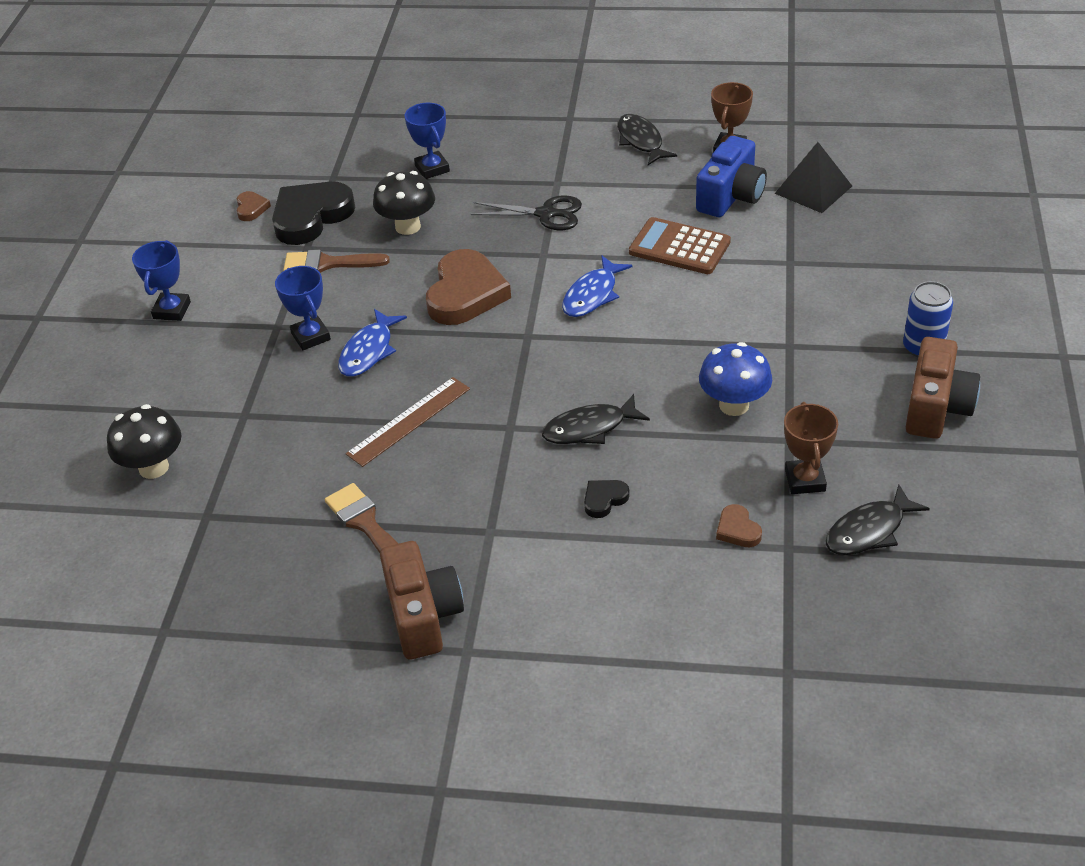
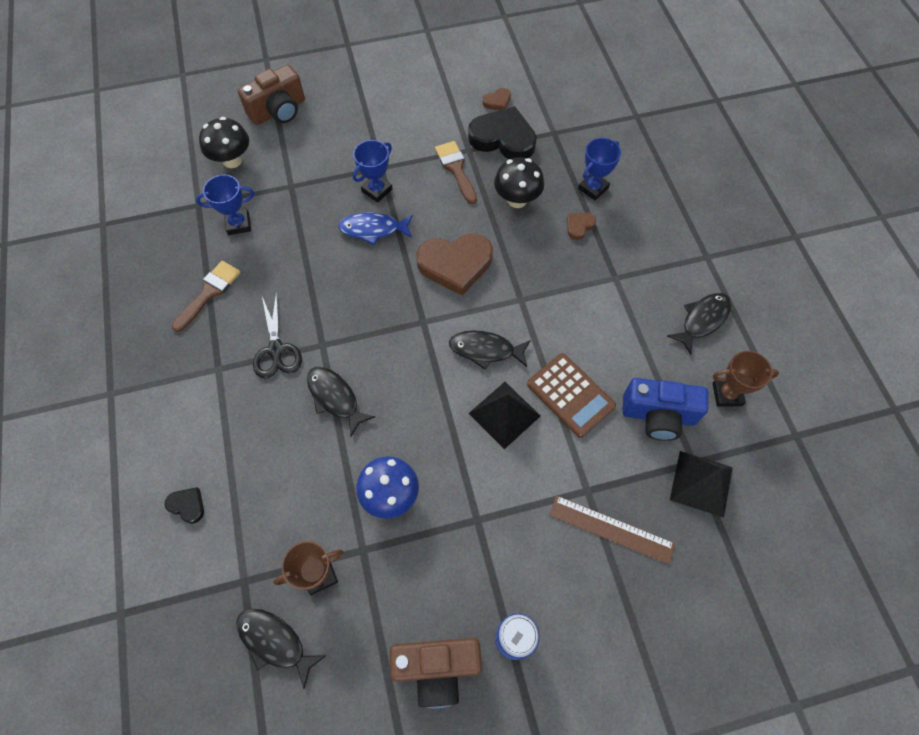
camera: 65 degrees right, 20 degrees up
(172, 310) = (377, 106): blue trophy -> blue trophy (238, 224)
(409, 421) = (310, 280): brown ruler -> brown ruler (611, 529)
(423, 615) = (136, 356): brown camera -> brown camera (278, 111)
(546, 214) = (571, 284): black scissors -> black scissors (276, 350)
(592, 295) = (485, 350): blue fish -> black fish
(604, 499) = (264, 432): black heart -> black heart (187, 505)
(678, 299) = (504, 414): none -> black pyramid
(679, 247) = (570, 395): brown calculator -> brown calculator turned 135 degrees clockwise
(737, 530) = (254, 537): brown heart -> brown heart (579, 226)

